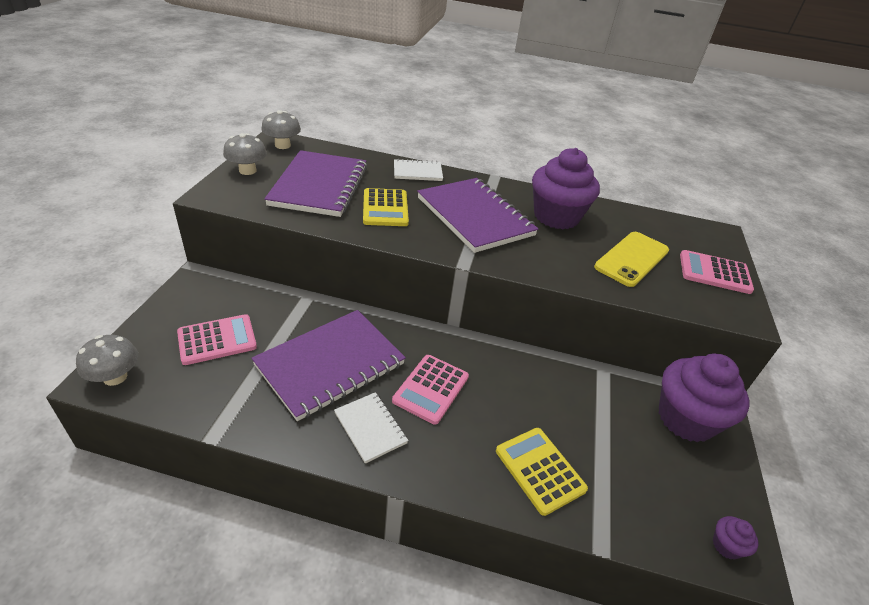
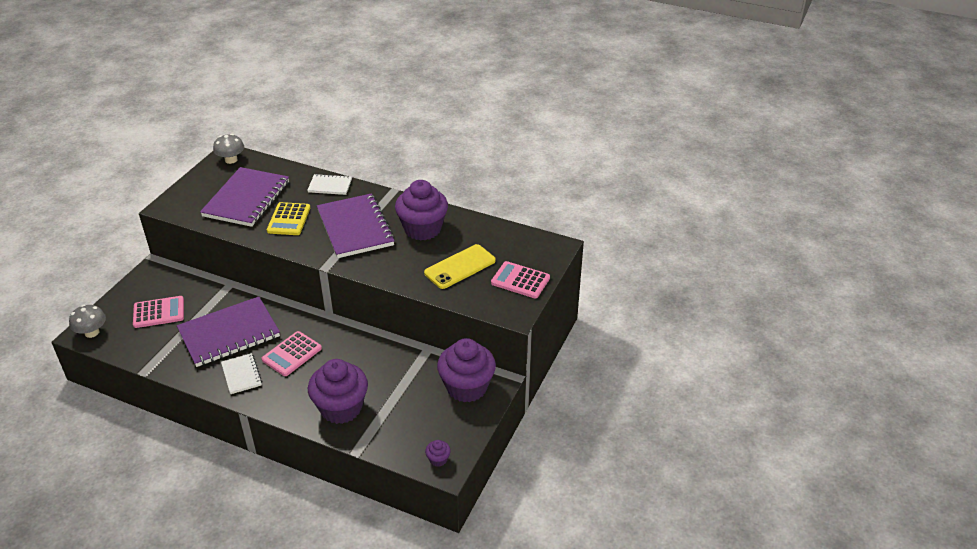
camera: 15 degrees right, 0 degrees up
(247, 170) = (197, 185): grey mushroom -> none
(540, 470) = (341, 408): yellow calculator -> purple cupcake

